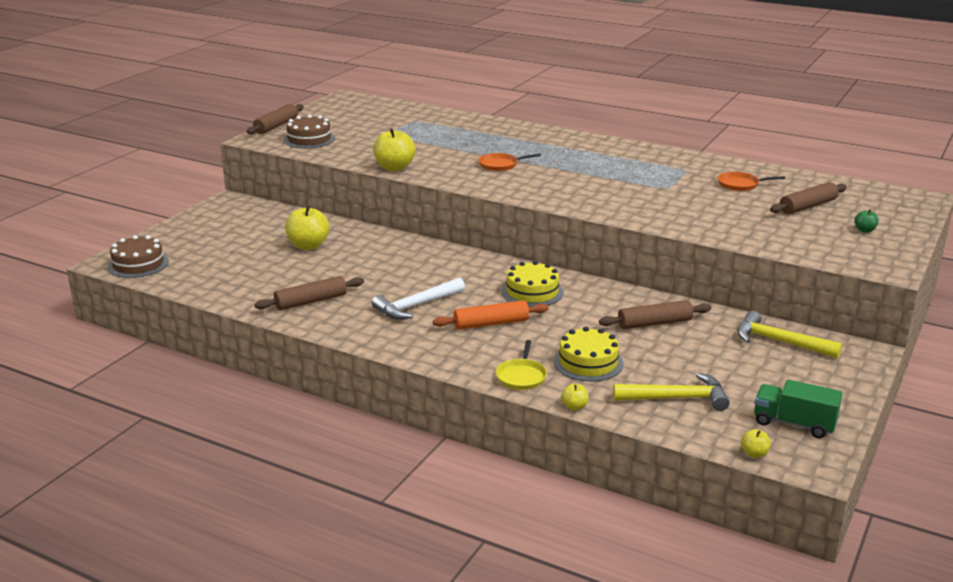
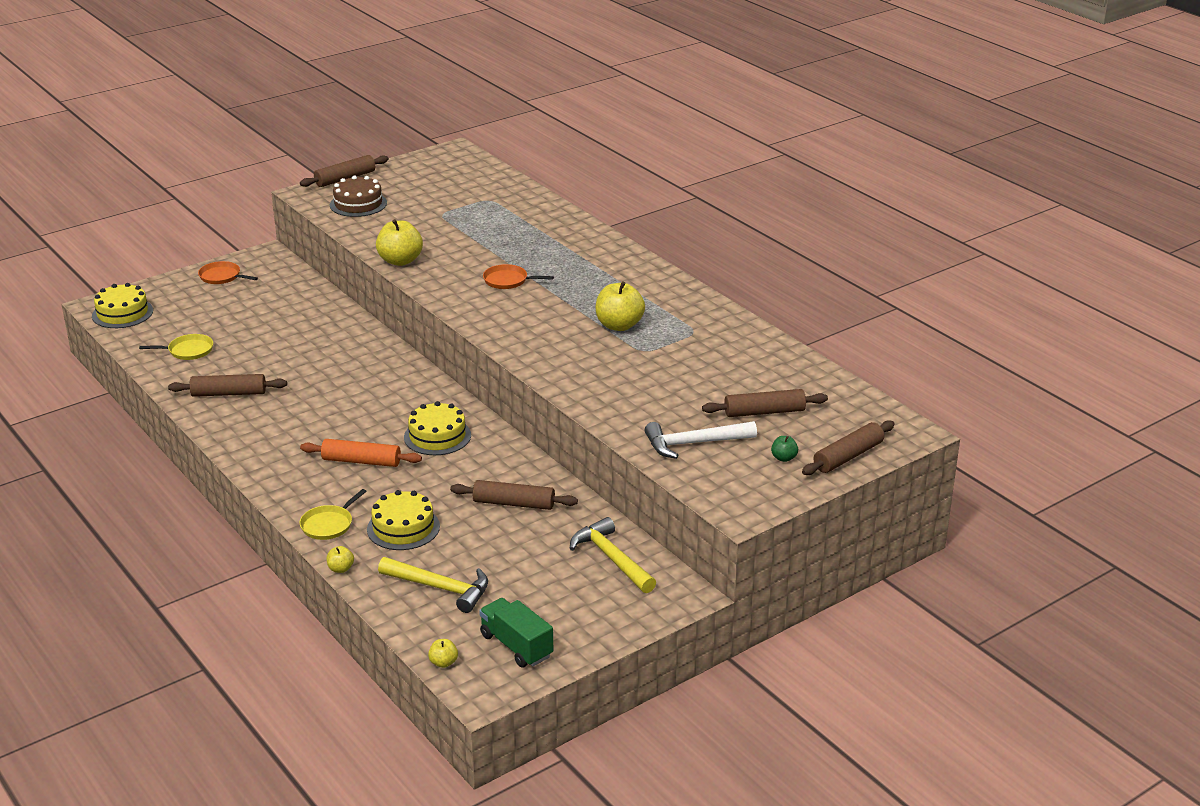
camera: 25 degrees right, 5 degrees up
(138, 264) = (122, 313): brown cake -> yellow cake
(235, 279) = (188, 351): none -> yellow pan
(308, 246) = (286, 328): yellow apple -> yellow apple (619, 325)
(416, 306) = (315, 423): white hammer -> white hammer (694, 443)
(740, 184) = (729, 365): orange pan -> orange pan (222, 277)
(904, 220) = (848, 456): none -> brown rolling pin

